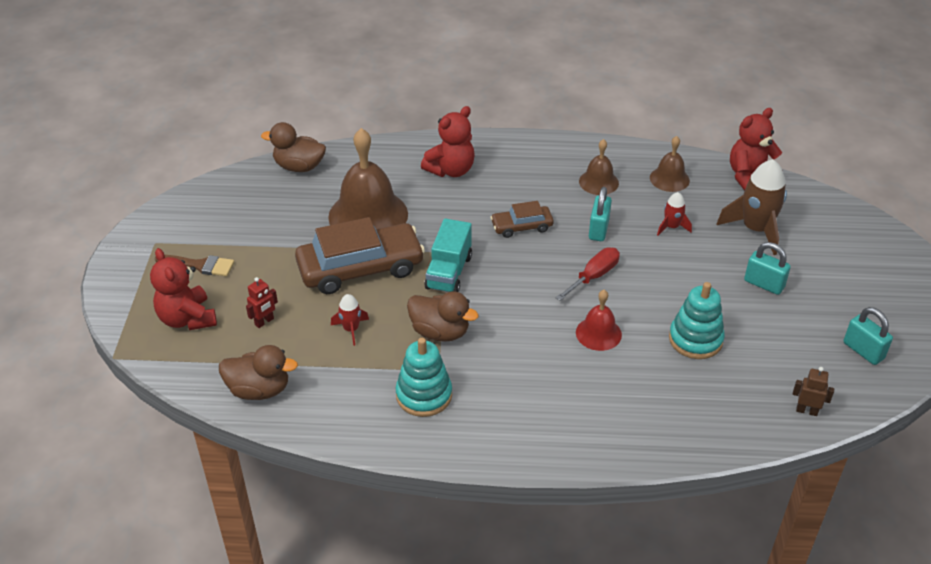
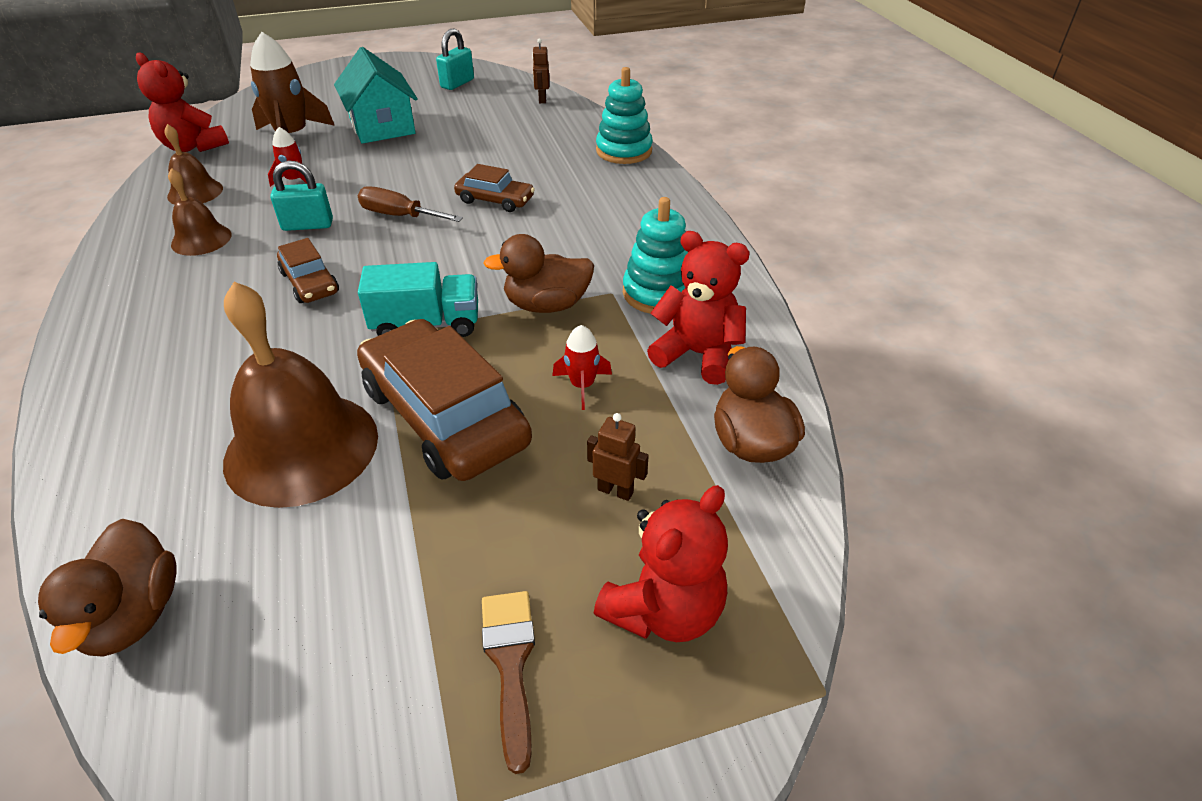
camera: 110 degrees left, 0 degrees up
(264, 322) = (615, 491): red robot -> brown robot
(440, 332) = (547, 305): brown duck -> brown duck turned 105 degrees counterclockwise
(451, 170) = (163, 380): red teddy bear -> red teddy bear (697, 354)
(594, 276) = (399, 216): red screwdriver -> brown screwdriver
(598, 333) = (495, 200): red bell -> brown car
(695, 339) = (478, 150): turquoise stacking toy -> turquoise stacking toy (624, 151)
(764, 284) = (382, 126): turquoise padlock -> turquoise house

